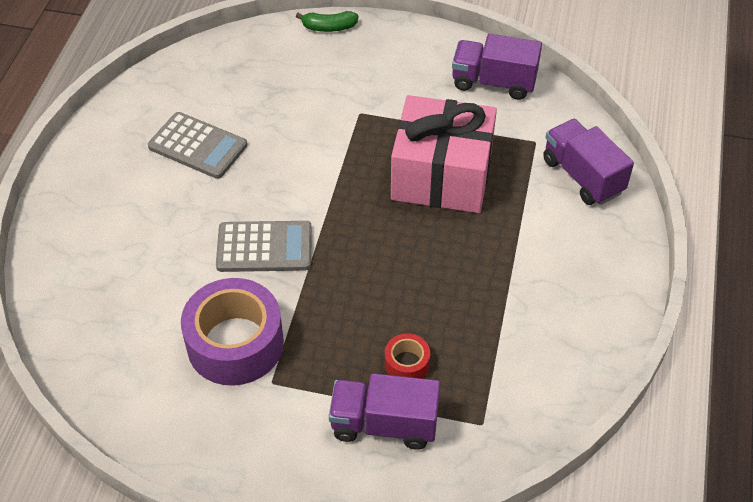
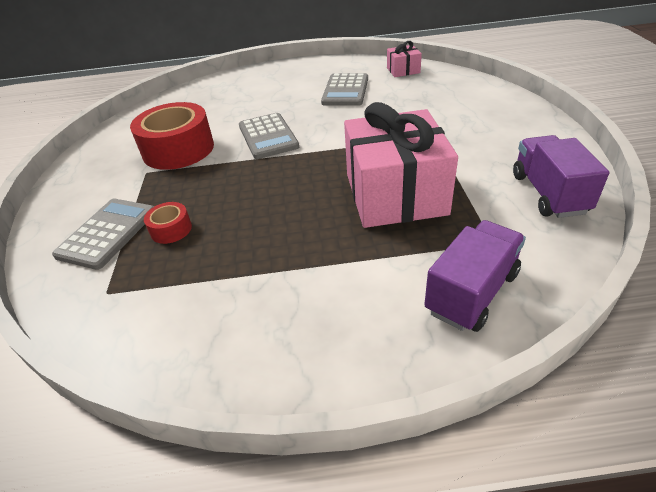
camera: 75 degrees right, 10 degrees down
(185, 77) = (403, 70): none -> pink gift
(235, 343) = (178, 149): purple tape -> red tape
(329, 27) = (513, 100): green banana -> none
(384, 424) = (107, 233): purple truck -> grey calculator

